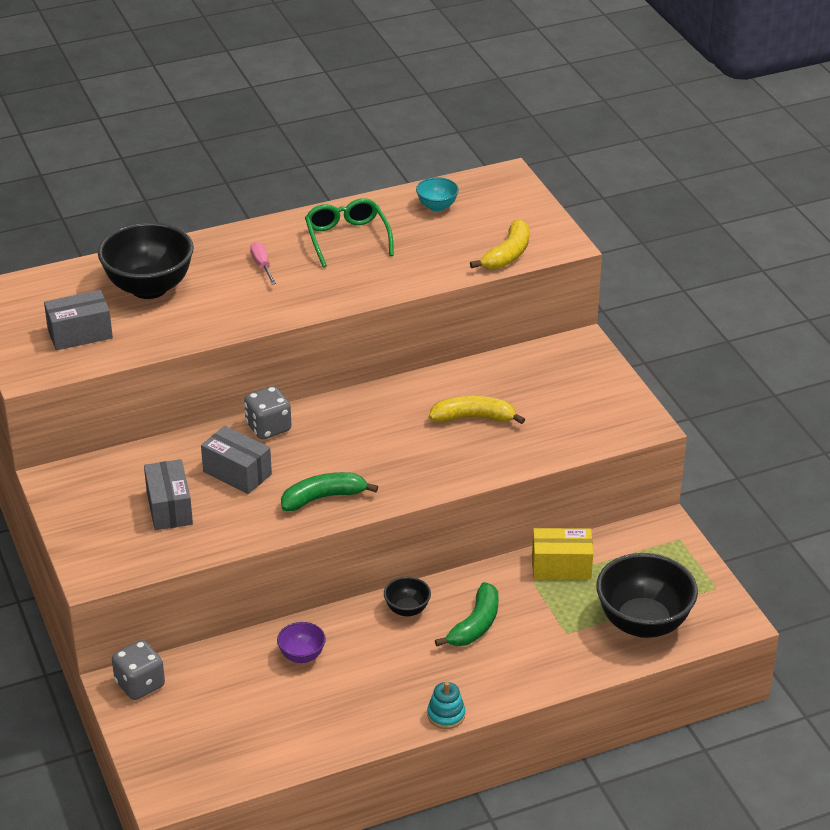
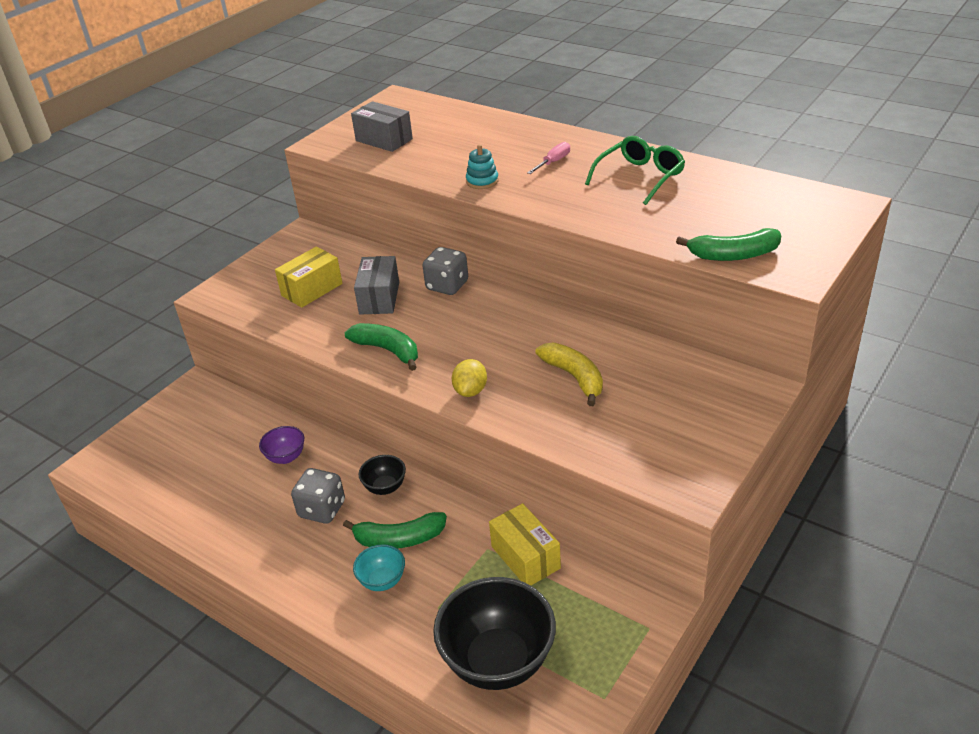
camera: 60 degrees right, 0 degrees up
(140, 684) = (201, 395): grey dice -> grey dice (322, 509)
(149, 288) = (468, 137): black bowl -> none
(169, 508) = (312, 289): grey box -> yellow box
(430, 475) = (470, 391): none -> yellow lemon
(437, 207) = (747, 193): turquoise bowl -> turquoise bowl (382, 581)
(446, 715) = (271, 578): turquoise stacking toy -> turquoise stacking toy (482, 181)
(507, 255) = (733, 255): yellow banana -> green banana

